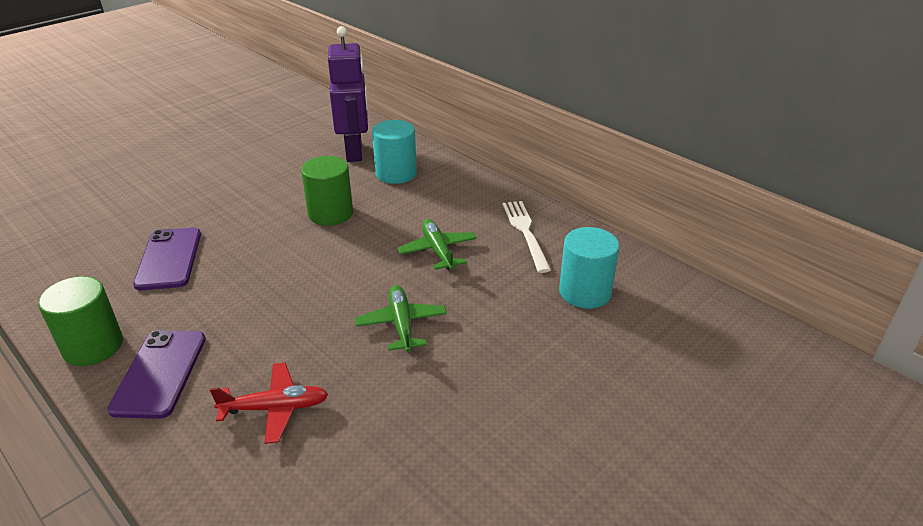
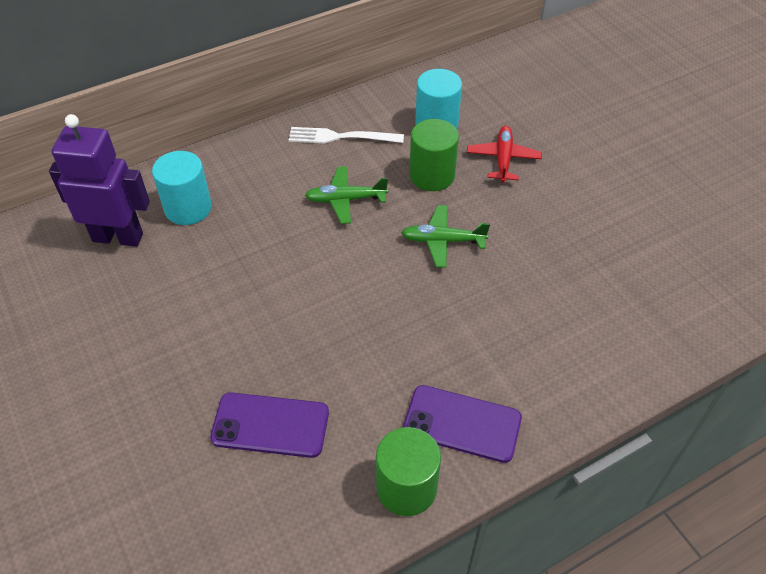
camera: 75 degrees left, 15 degrees up
(275, 408) = (524, 335): red plane -> red plane (503, 159)
(330, 213) = (243, 272): green cylinder -> green cylinder (432, 175)

